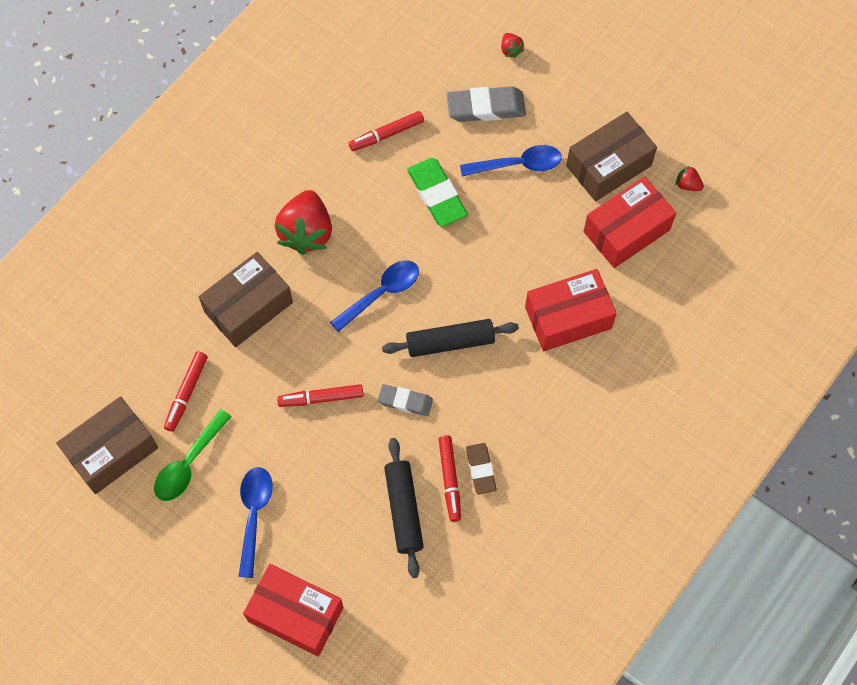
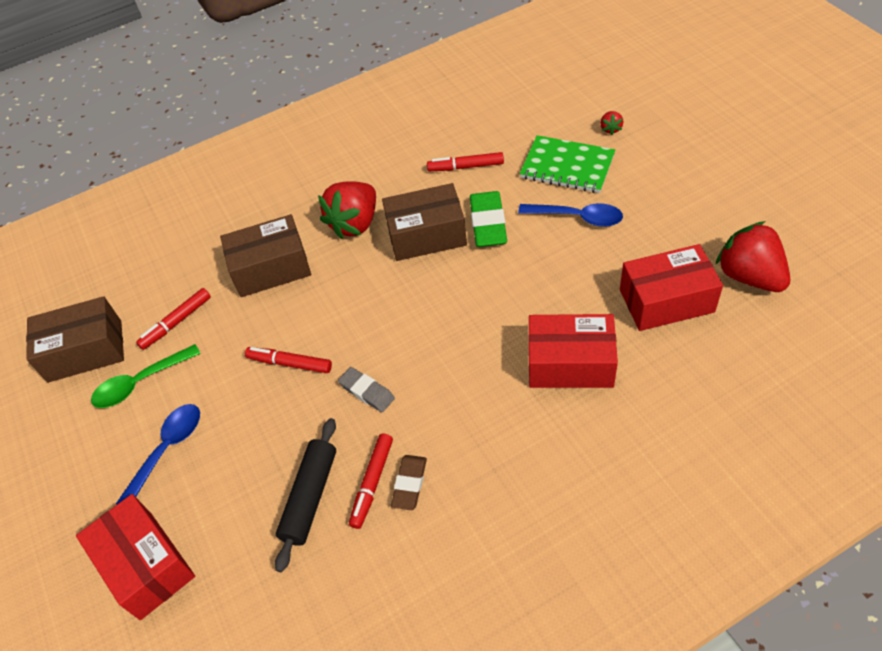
camera: 30 degrees right, 15 degrees down
(381, 293) = (394, 290): blue spoon -> none
(450, 342) = (438, 350): black rolling pin -> none
(486, 107) = (567, 166): grey eraser -> green notebook
(608, 165) = (669, 240): brown box -> brown box (426, 235)
(687, 185) = (749, 276): red strawberry -> red strawberry, size x2.32

